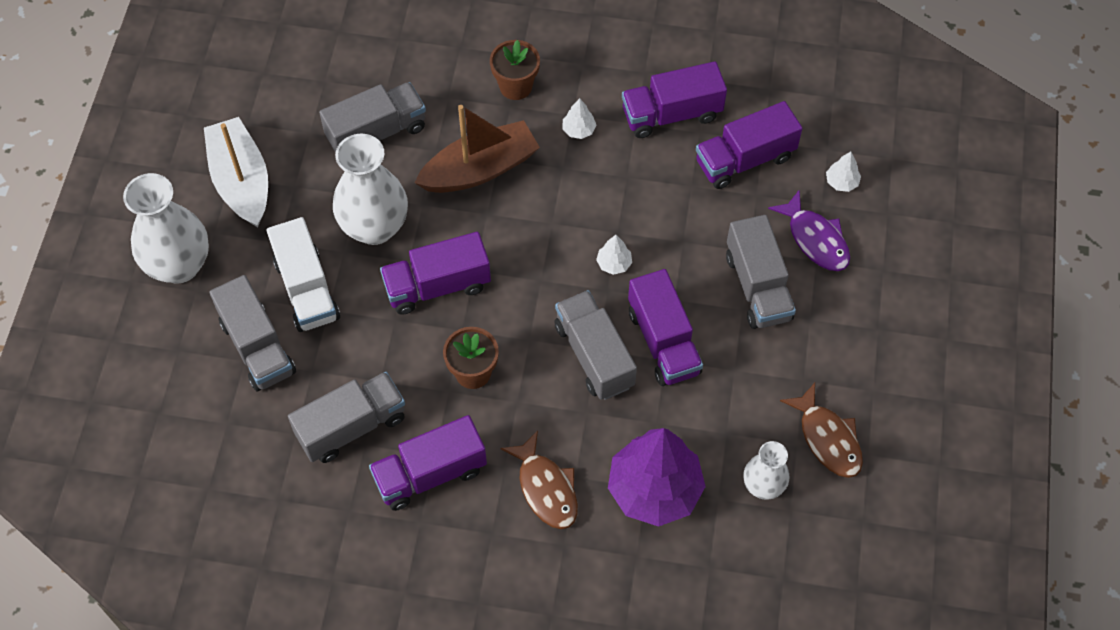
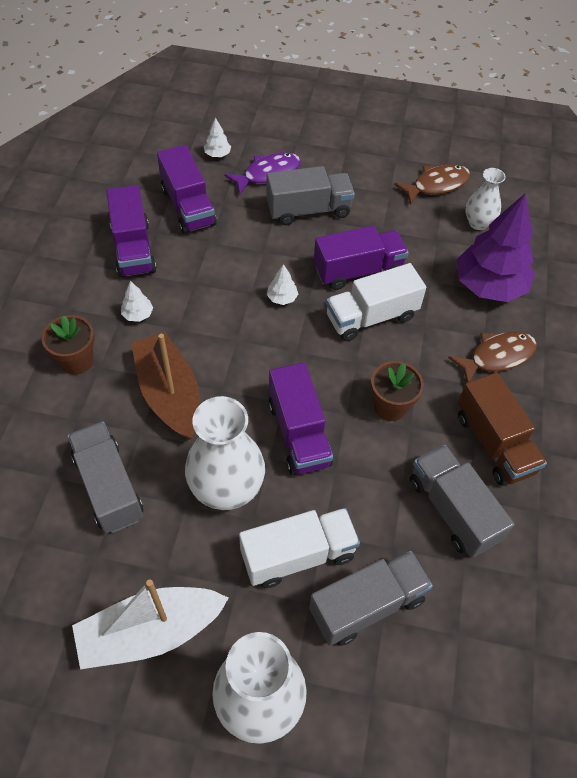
camera: 90 degrees left, 5 degrees down
(430, 474) = (494, 443): purple truck -> brown truck
(594, 355) = (371, 317): grey truck -> white truck

